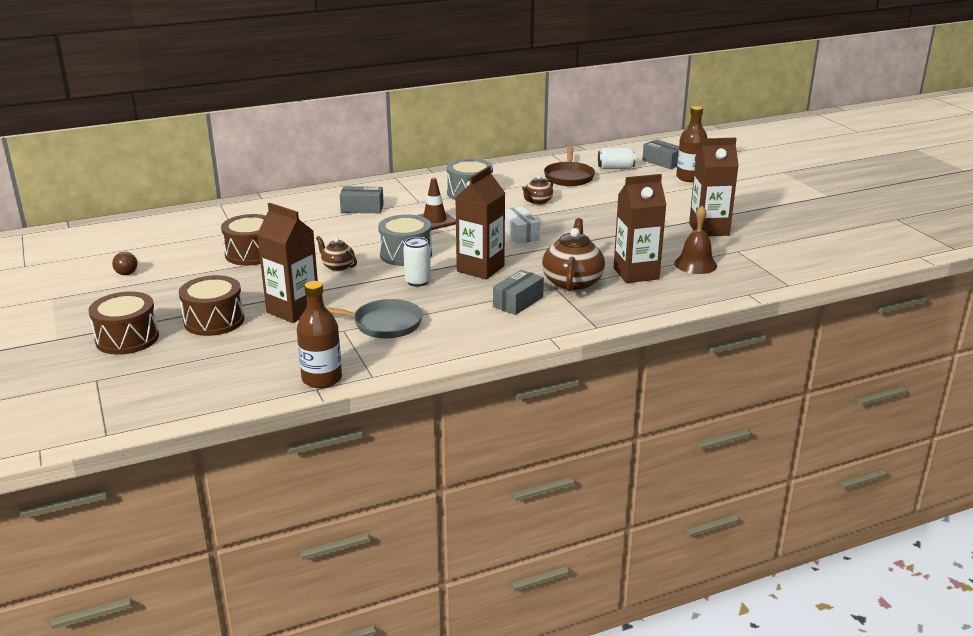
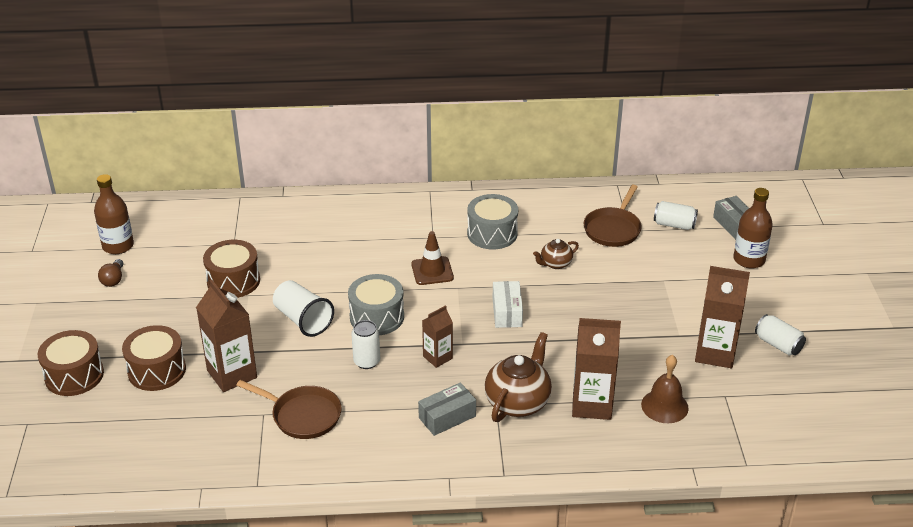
camera: 20 degrees right, 10 degrees up
(322, 379) = (211, 476): brown bottle -> brown bottle (118, 246)
(337, 266) = (303, 320): brown teapot -> white cup
(362, 208) = (371, 234): grey box -> none
(382, 324) = (302, 415): grey pan -> brown pan
(480, 269) = (437, 357): brown carton -> brown carton, size x0.58
(752, 217) = (778, 344): none -> white can

